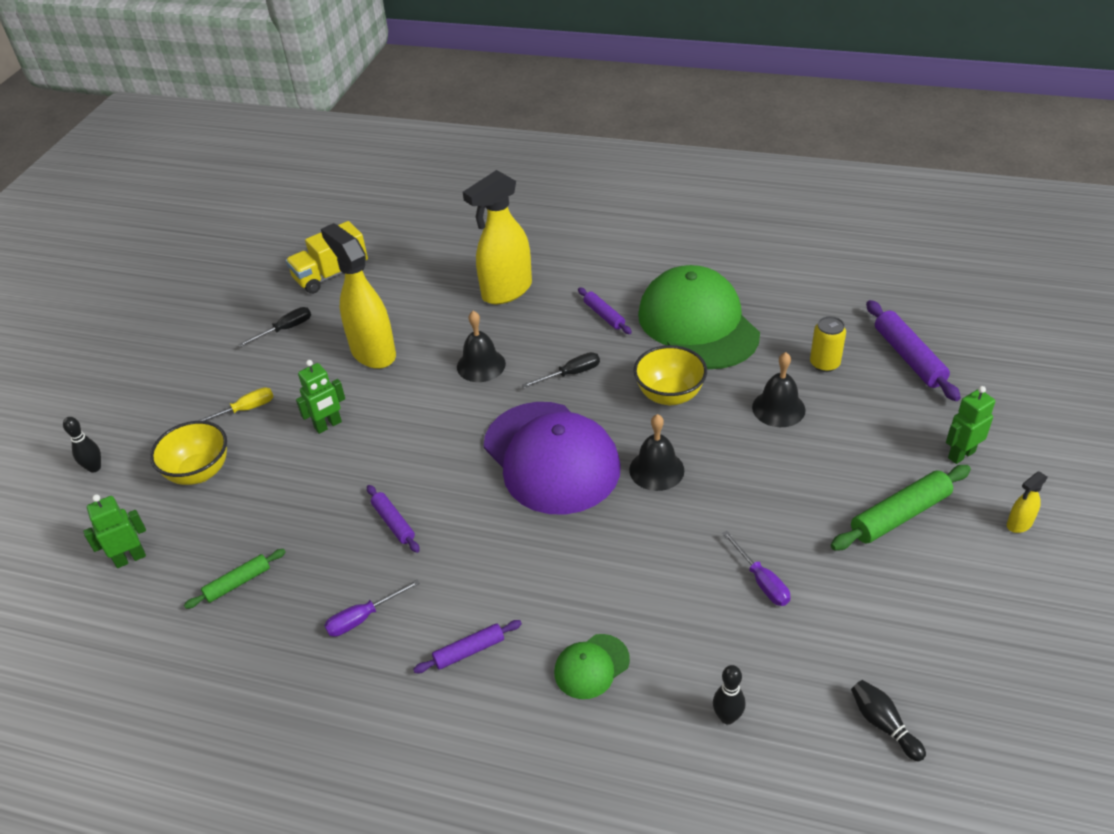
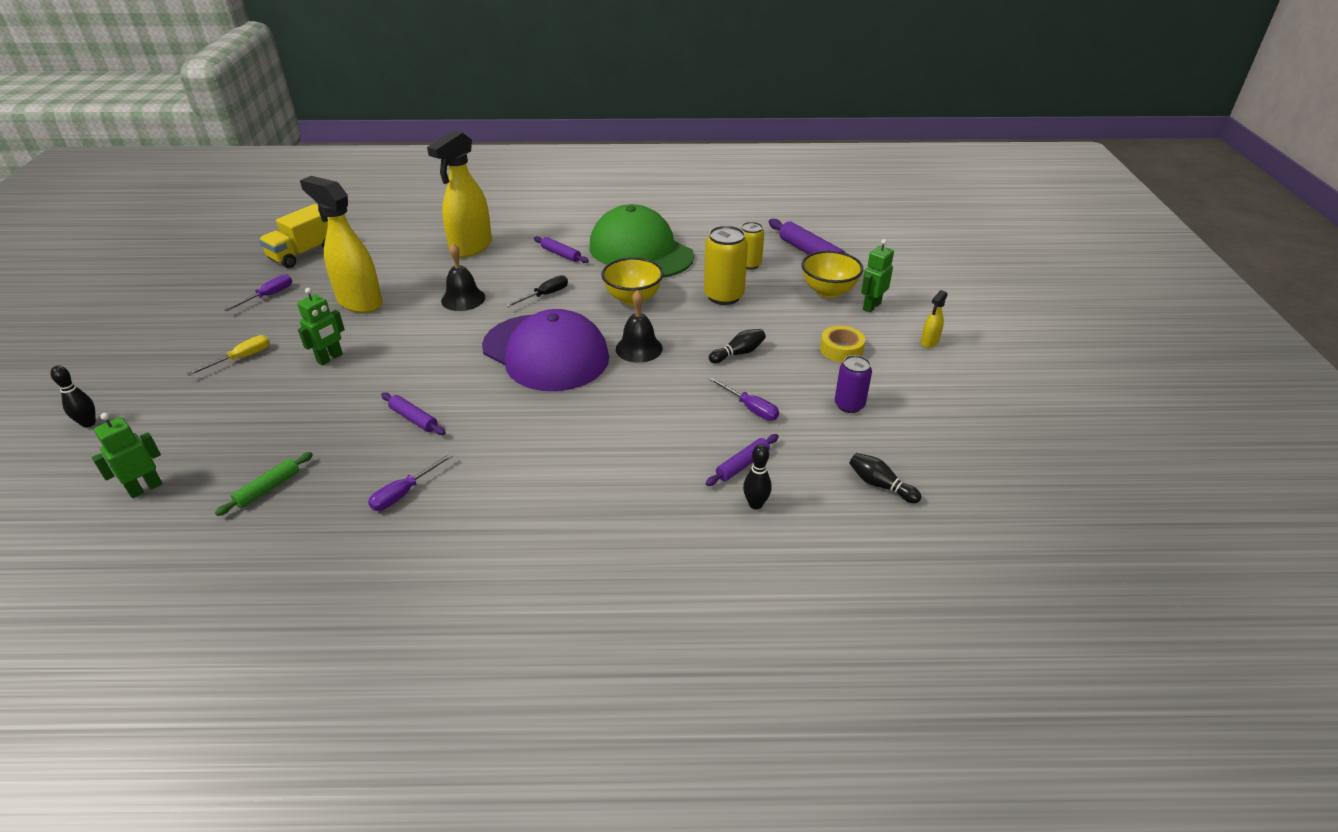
camera: 20 degrees left, 5 degrees down
(199, 472) = (206, 410): yellow bowl -> yellow bowl (828, 291)
(285, 329) = (268, 296): black screwdriver -> purple screwdriver
(469, 651) = (513, 500): purple rolling pin -> purple rolling pin (742, 465)
(591, 666) = (628, 491): green cap -> none
(771, 498) = (738, 353): none -> black bowling pin
(778, 408) = (723, 296): black bell -> yellow can
(883, 600) = (849, 405): none -> purple can
(900, 515) = (841, 350): green rolling pin -> yellow tape

